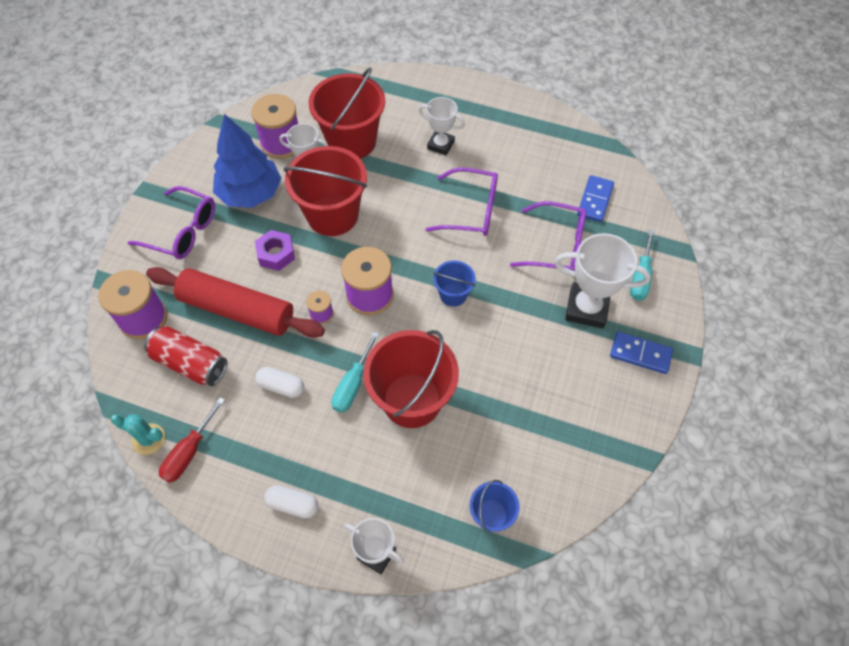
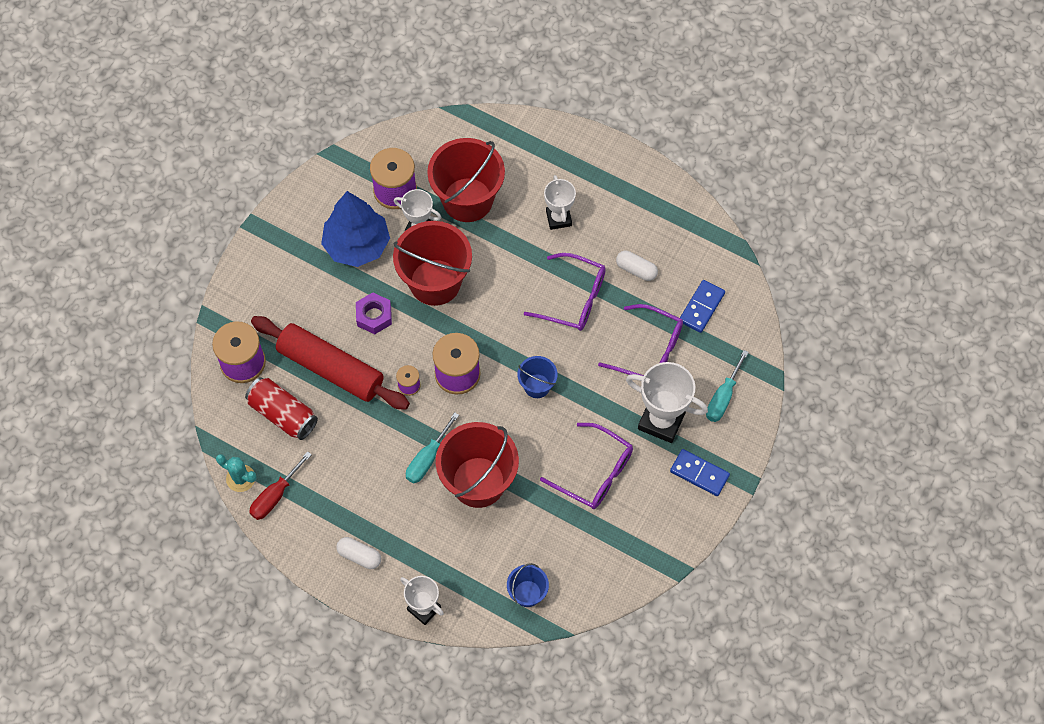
camera: 10 degrees right, 5 degrees up
(182, 231) = (286, 276): purple glasses -> purple glasses (594, 472)
(281, 386) = (363, 449): white capsule -> white capsule (636, 270)
(440, 145) = (558, 218): white trophy -> white trophy turned 45 degrees clockwise

